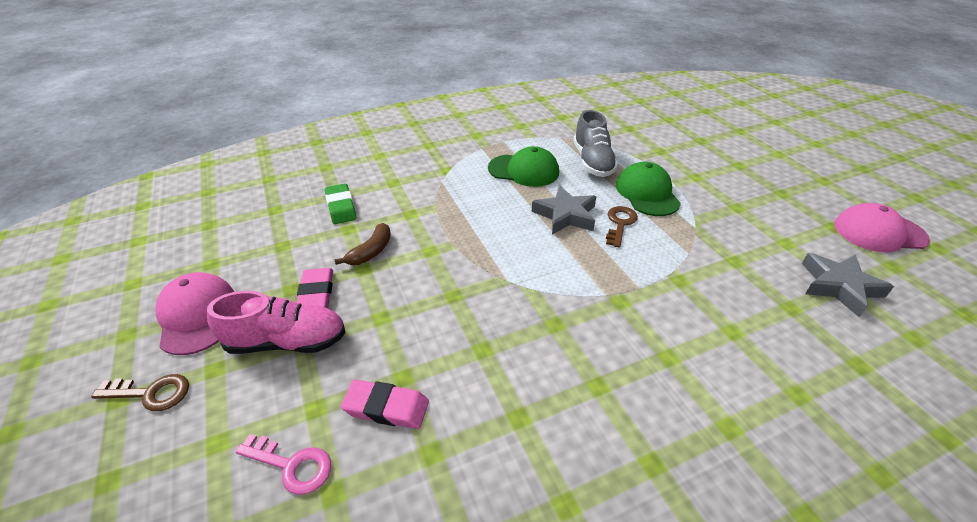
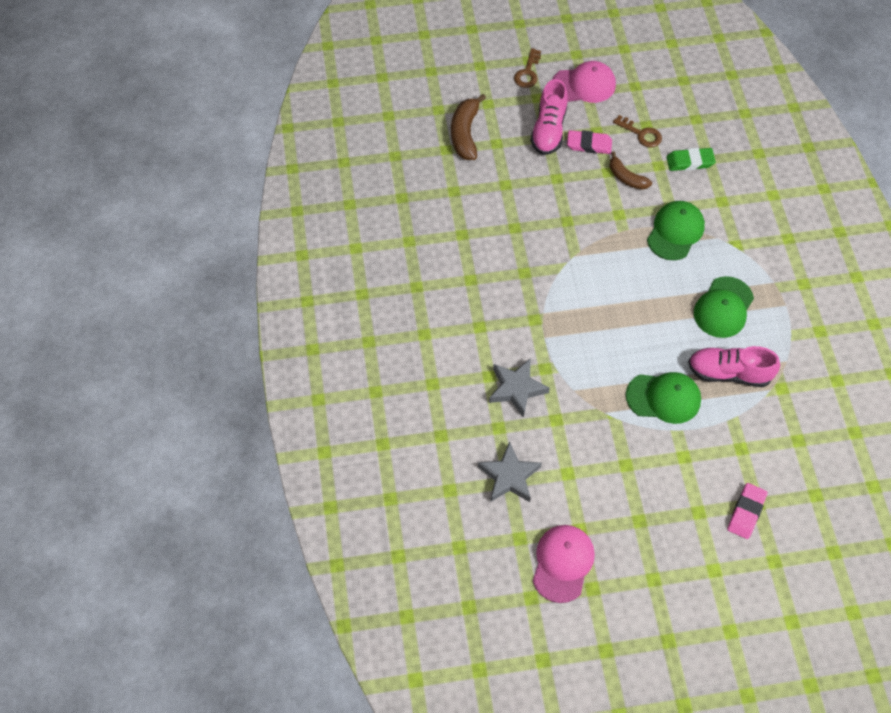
camera: 105 degrees right, 20 degrees up
(292, 465) = (465, 134): pink key -> brown banana
(386, 407) = (487, 174): pink eraser -> pink eraser (746, 512)
(443, 207) = (675, 232): none -> green cap
(565, 215) = (644, 319): grey star -> grey star (516, 389)
(592, 162) = (728, 373): grey shoe -> pink shoe
(620, 223) = (623, 356): brown key -> brown key (641, 134)

